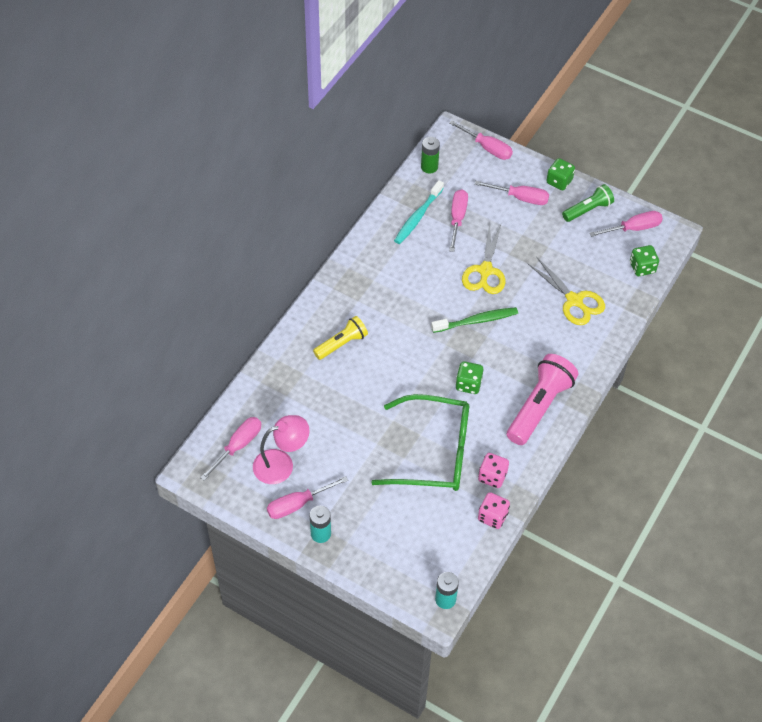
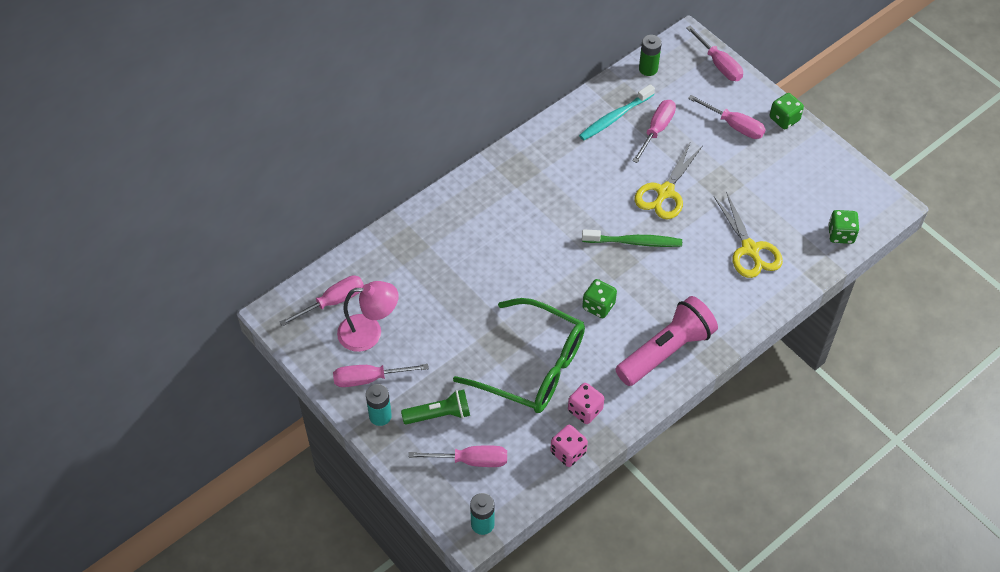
camera: 20 degrees right, 0 degrees up
(342, 344) = (481, 227): yellow flashlight -> none
(588, 210) = (804, 157): green flashlight -> green flashlight (439, 414)
(633, 228) = (848, 190): pink screwdriver -> pink screwdriver (471, 460)

